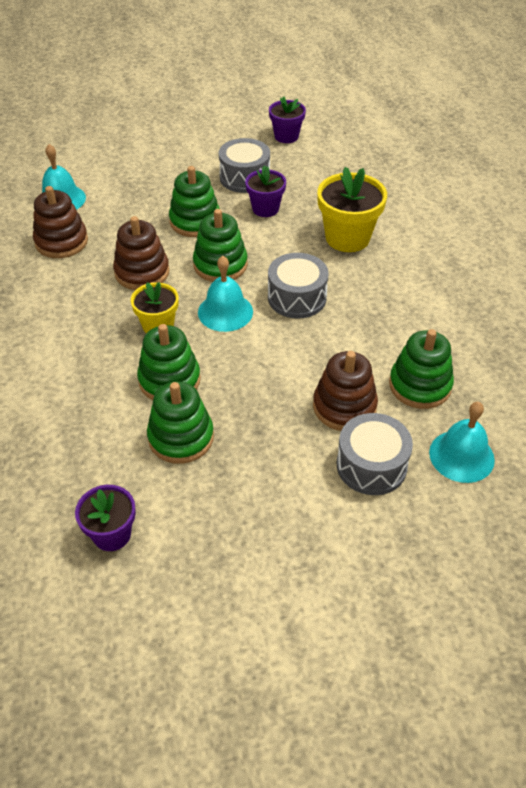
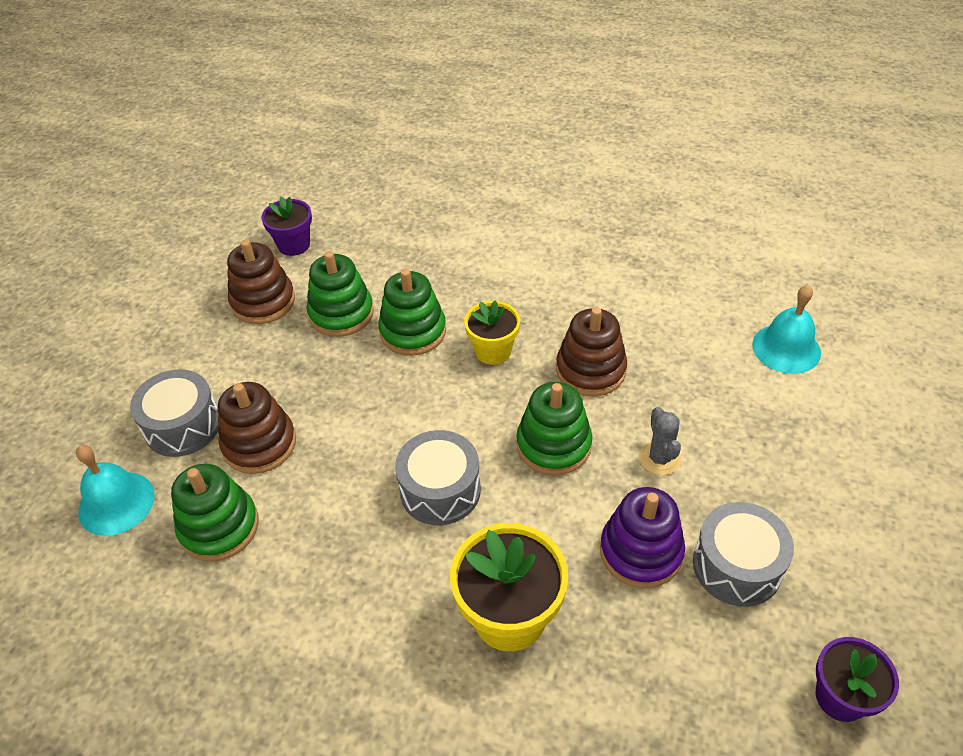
camera: 125 degrees right, 0 degrees up
(61, 242) = (694, 323): brown stacking toy -> brown stacking toy (263, 302)
(195, 221) = (659, 458): green stacking toy -> grey cactus
(225, 312) = (470, 413): turquoise bell -> none
(265, 209) = (641, 551): purple flower pot -> purple stacking toy

